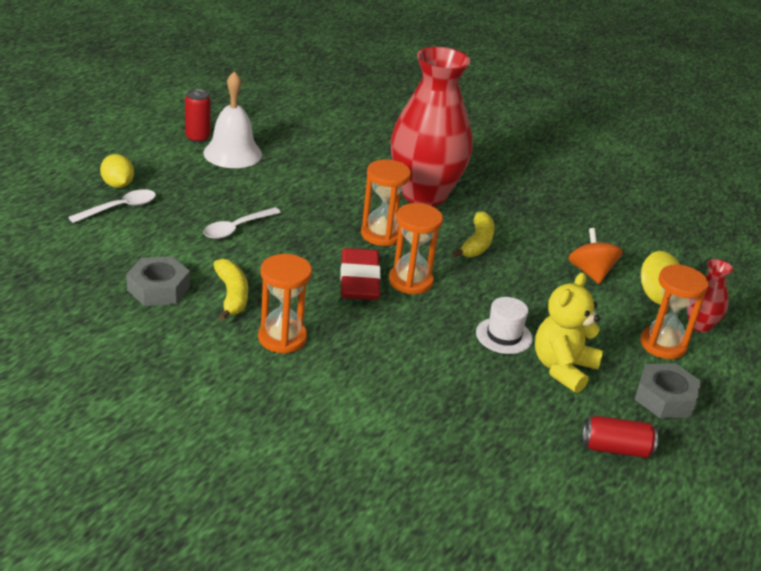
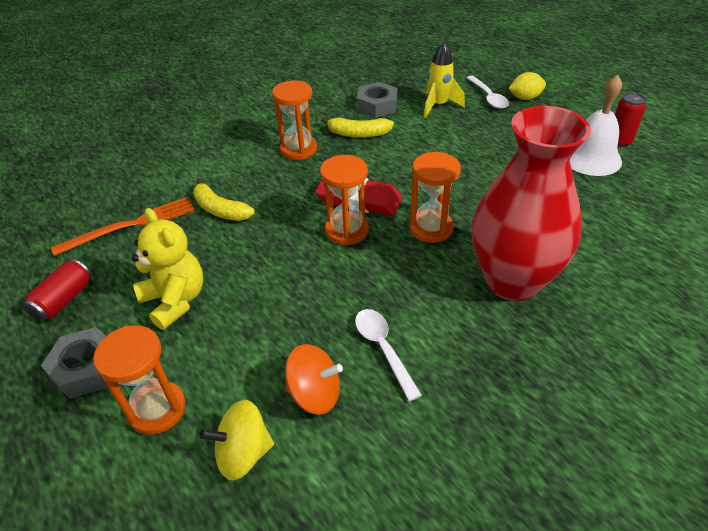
camera: 115 degrees right, 10 degrees up
(148, 242) = (438, 106): none -> yellow rocket
(237, 228) = (453, 146): white spoon -> white spoon (383, 349)
(477, 243) = (401, 299): yellow banana -> yellow banana (220, 209)
(488, 440) = (131, 225): none -> orange fork
(504, 336) = (241, 272): white hat -> none
(699, 325) = (165, 475): red vase -> none

